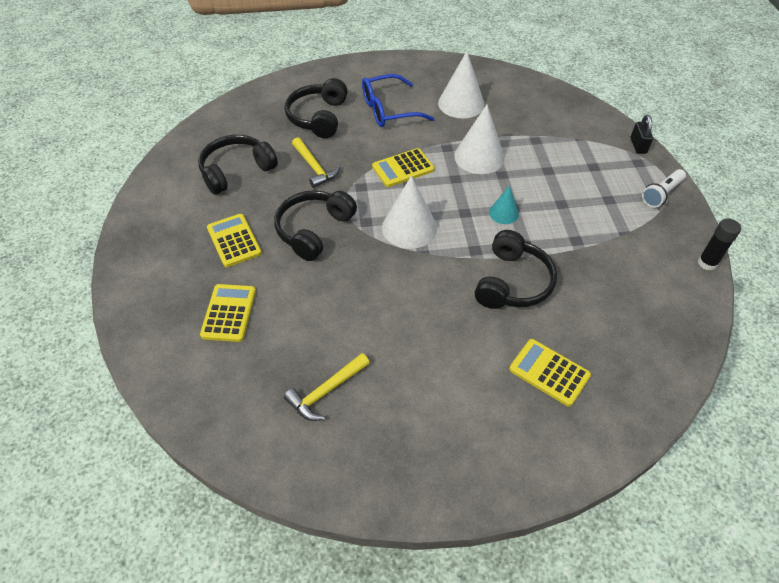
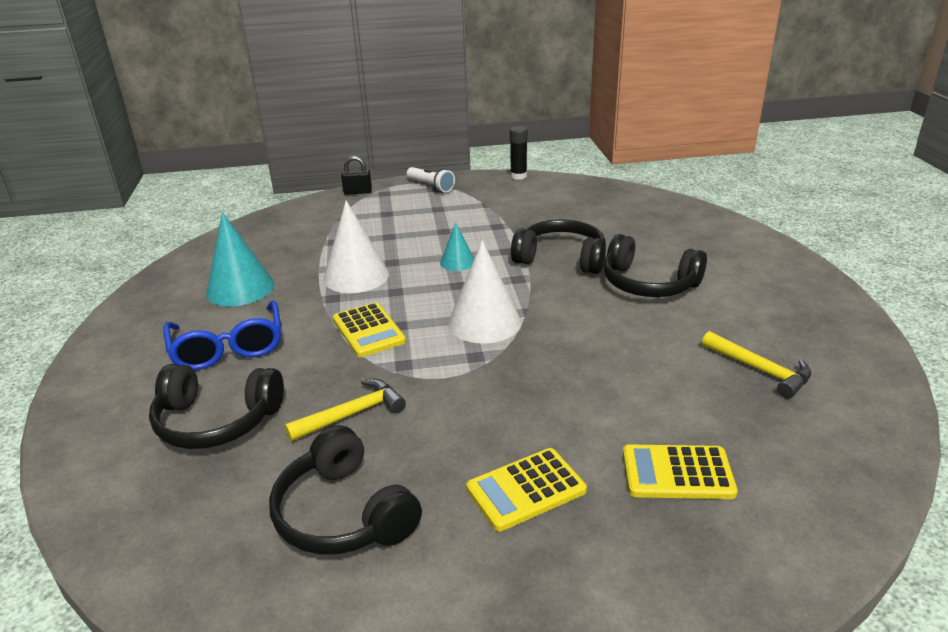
camera: 90 degrees left, 20 degrees down
(314, 230) = (494, 402): black headphones -> black headphones (648, 284)
(461, 103) = (240, 288): white cone -> turquoise cone
(549, 372) = (667, 244): yellow calculator -> none

